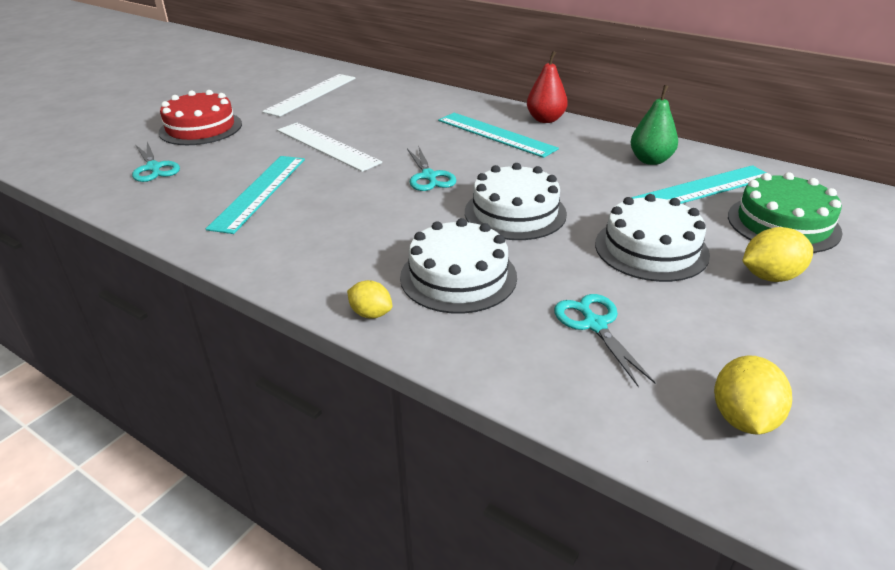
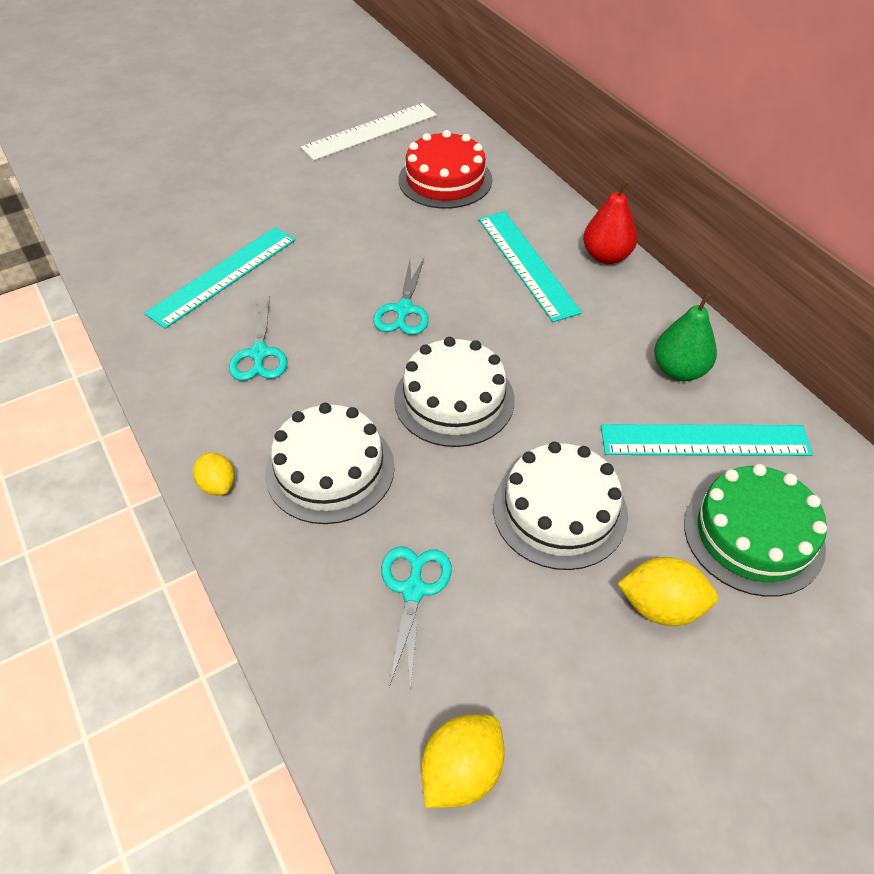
camera: 25 degrees right, 15 degrees up
(154, 168) = (149, 206): turquoise scissors -> turquoise scissors (259, 354)
(201, 128) = (226, 156): red cake -> red cake (445, 180)
(327, 146) = (332, 225): white ruler -> none

